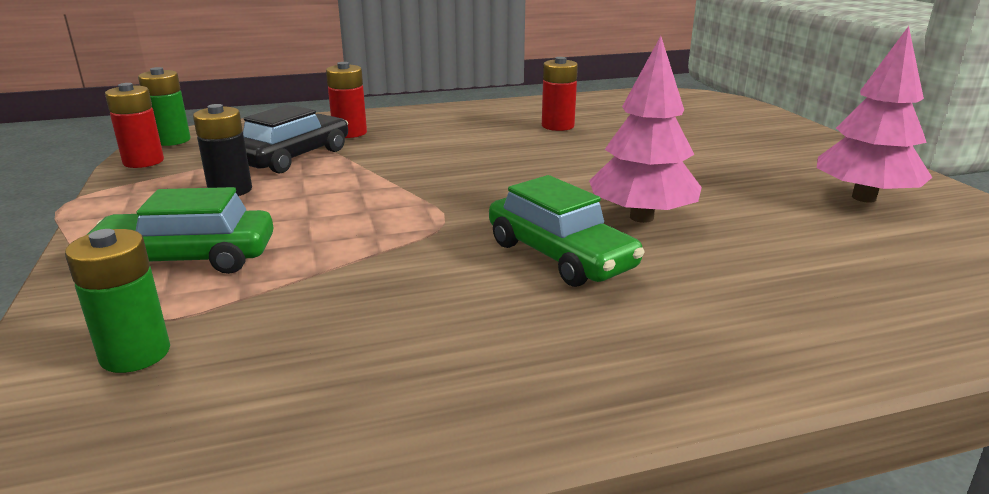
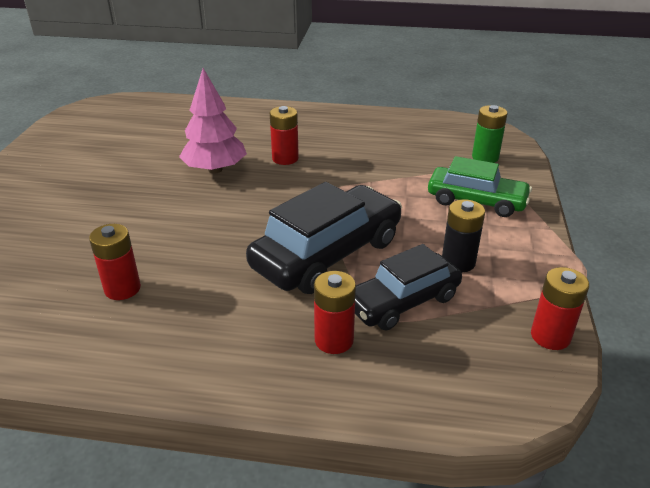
camera: 155 degrees left, 10 degrees up
(172, 140) = (537, 385): green battery -> none
(391, 171) = (327, 254): none -> black car
(560, 256) = (285, 158): green car -> red battery
(863, 198) = (80, 153): pink tree -> none

